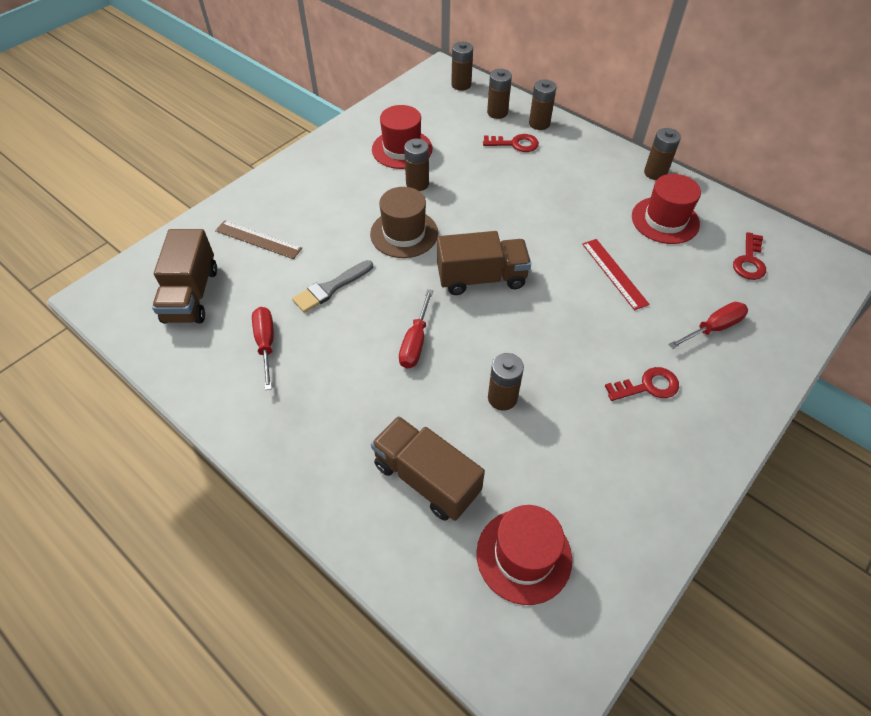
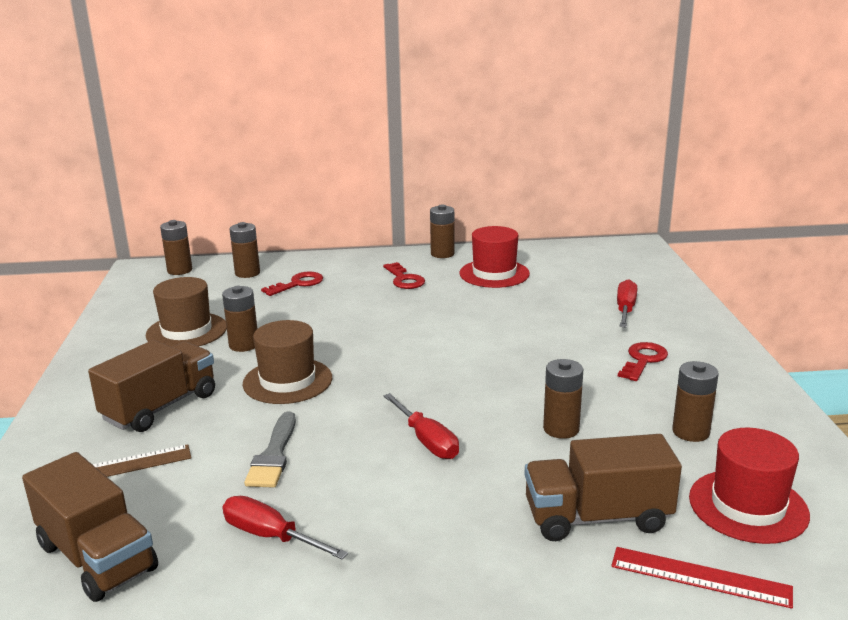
camera: 45 degrees left, 30 degrees down
(402, 149) = (186, 331): red hat -> brown hat
(481, 278) = (412, 371): brown truck -> brown truck (160, 407)
(539, 124) = (299, 265): brown battery -> brown battery (690, 432)
(614, 273) = (511, 316): red ruler -> red ruler (700, 577)
(749, 261) = (585, 268): red key -> red key (404, 279)

